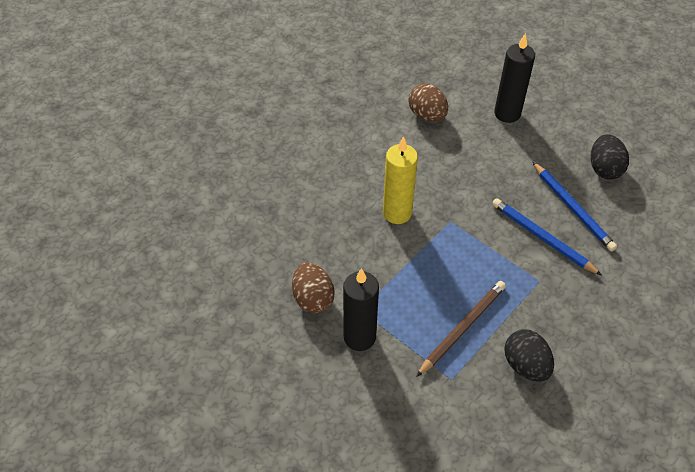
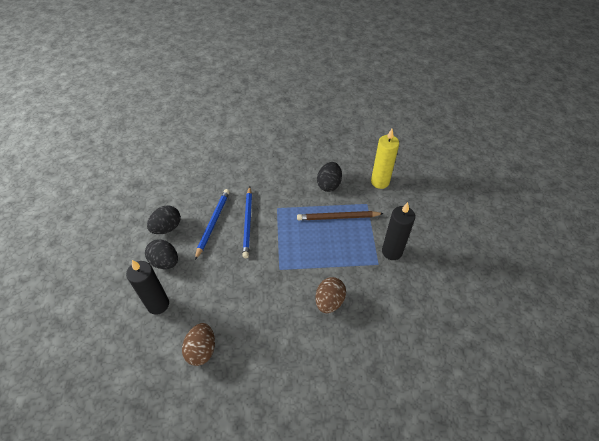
camera: 135 degrees left, 0 degrees up
(313, 298) = (398, 290): brown egg -> brown egg (329, 301)
(397, 213) = (301, 298): yellow candle -> yellow candle (380, 182)
(555, 143) = (165, 261): none -> black egg

